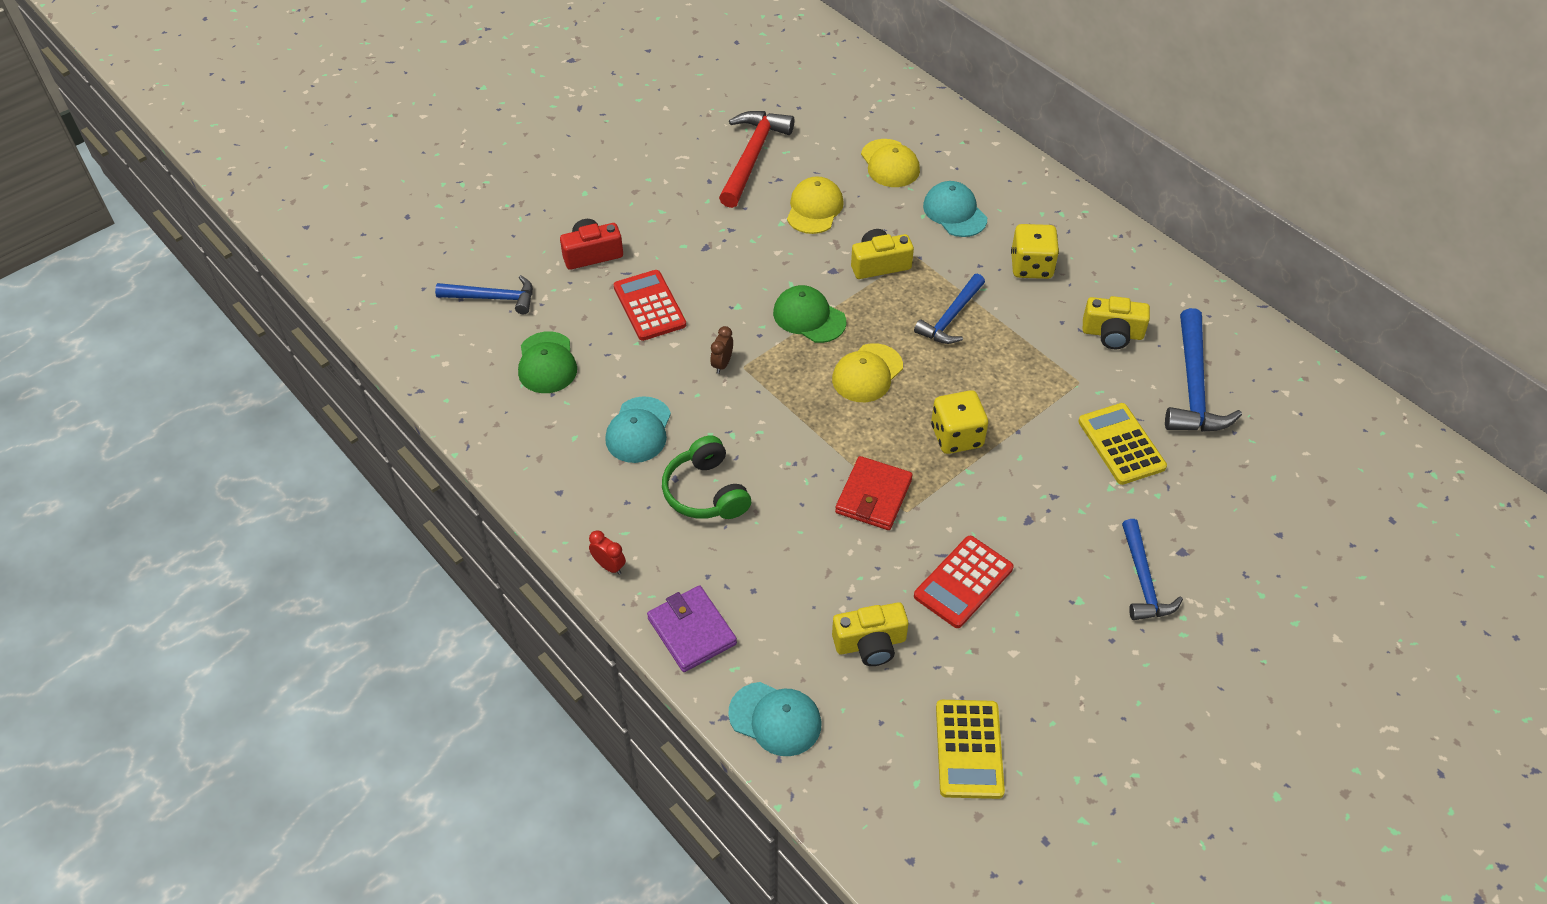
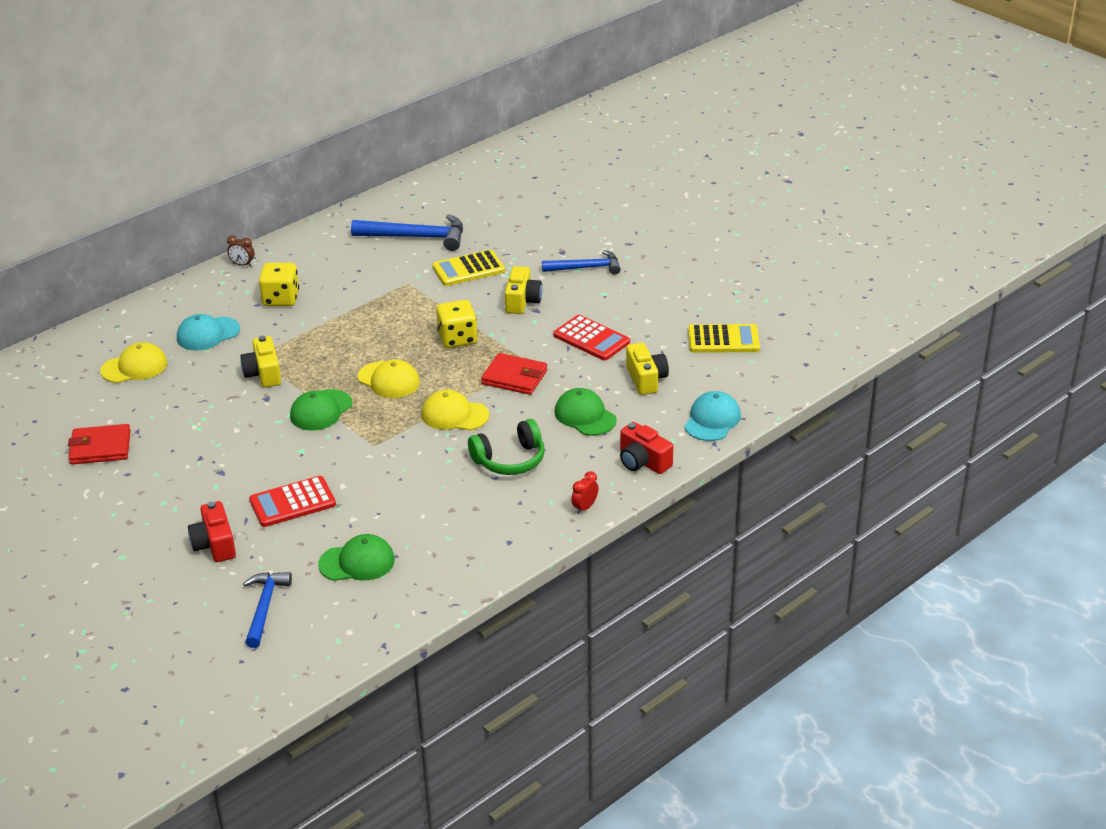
camera: 90 degrees left, 15 degrees down
(638, 430) = (442, 500): turquoise cap -> none
(691, 631) = (643, 461): purple wallet -> red camera
(722, 364) = (370, 456): brown clock -> brown clock (242, 265)
(752, 157) = (100, 448): red hammer -> red wallet
(790, 570) = (585, 416): none -> green cap
(814, 208) = (183, 409): yellow cap -> yellow cap (454, 415)
(951, 317) = (332, 338): blue hammer -> none
(1112, 333) = (360, 266): yellow camera -> yellow camera (522, 301)

